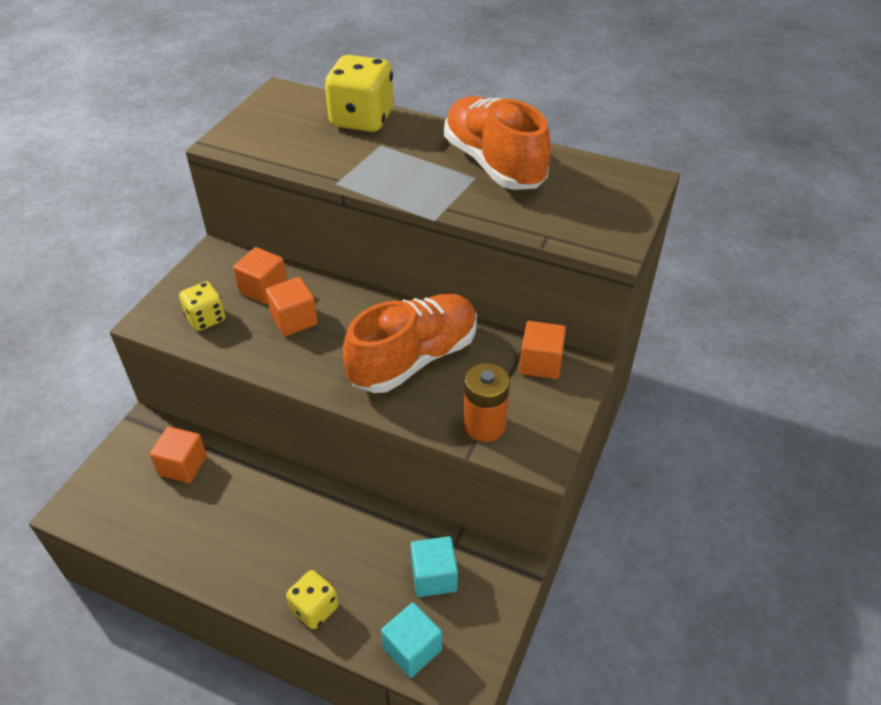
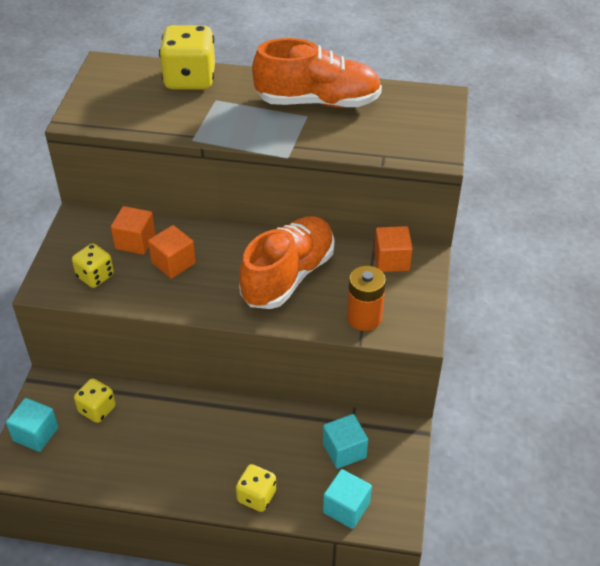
camera: 15 degrees left, 0 degrees up
(110, 479) = (36, 434): none -> turquoise cube
(183, 465) = (97, 409): orange cube -> yellow dice
(494, 164) = (318, 102): orange shoe -> orange shoe turned 135 degrees clockwise

